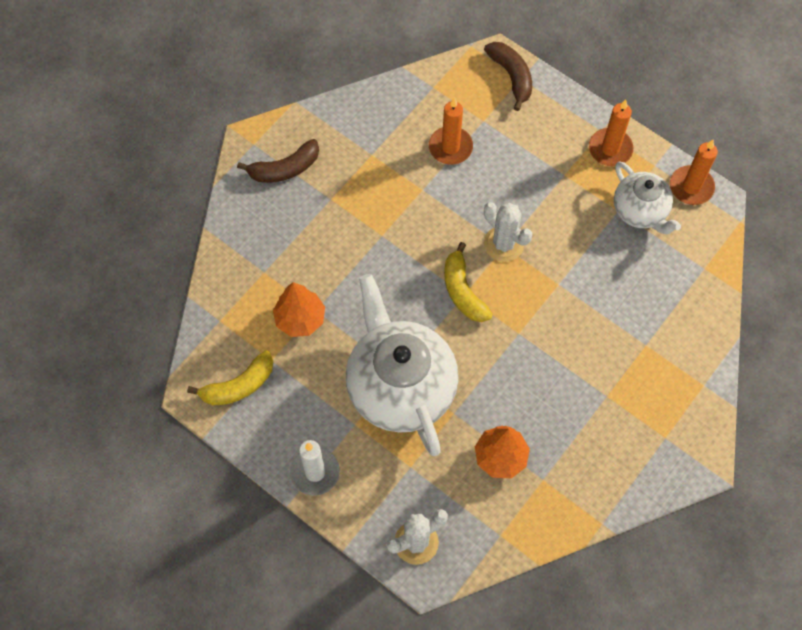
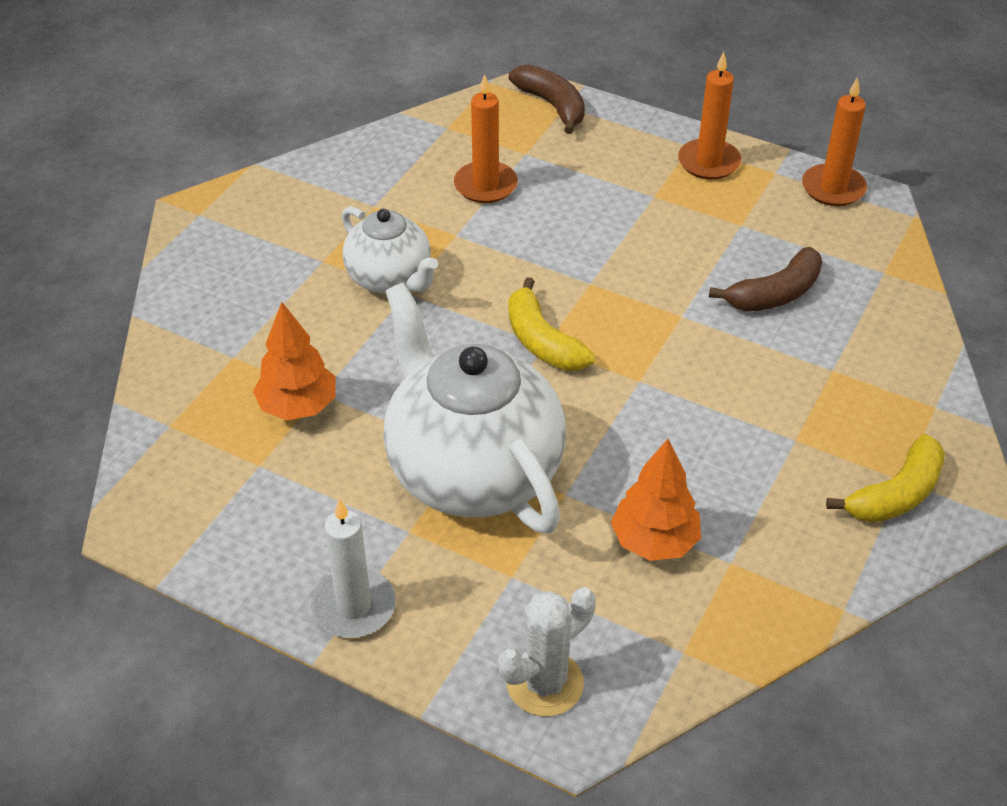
camera: 10 degrees left, 20 degrees down
(239, 386) = (210, 505): yellow banana -> yellow banana (896, 494)
(285, 169) = (249, 235): brown banana -> brown banana (775, 294)
(503, 244) = (588, 280): white cactus -> none
(640, 211) = (772, 222): white teapot -> white teapot (390, 279)

